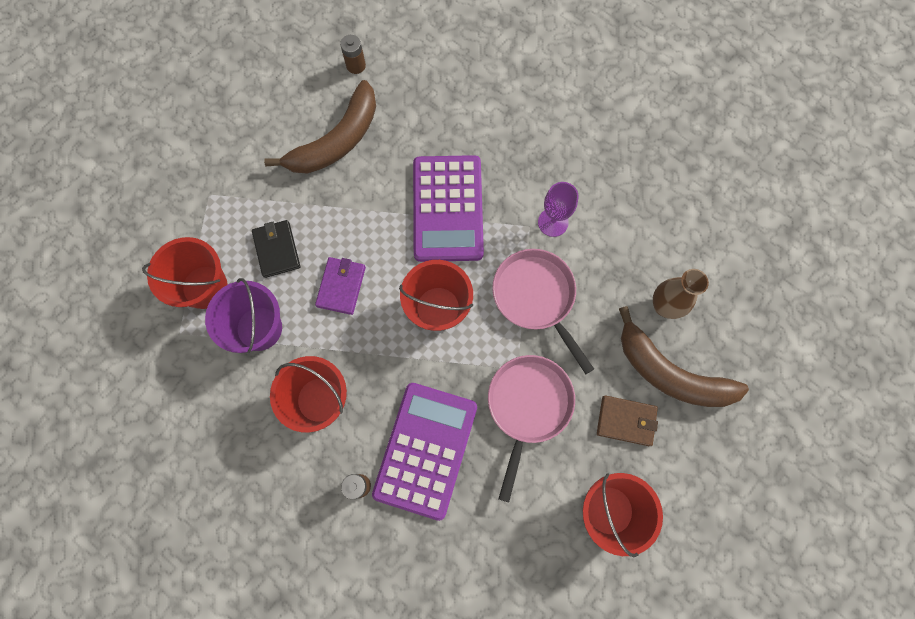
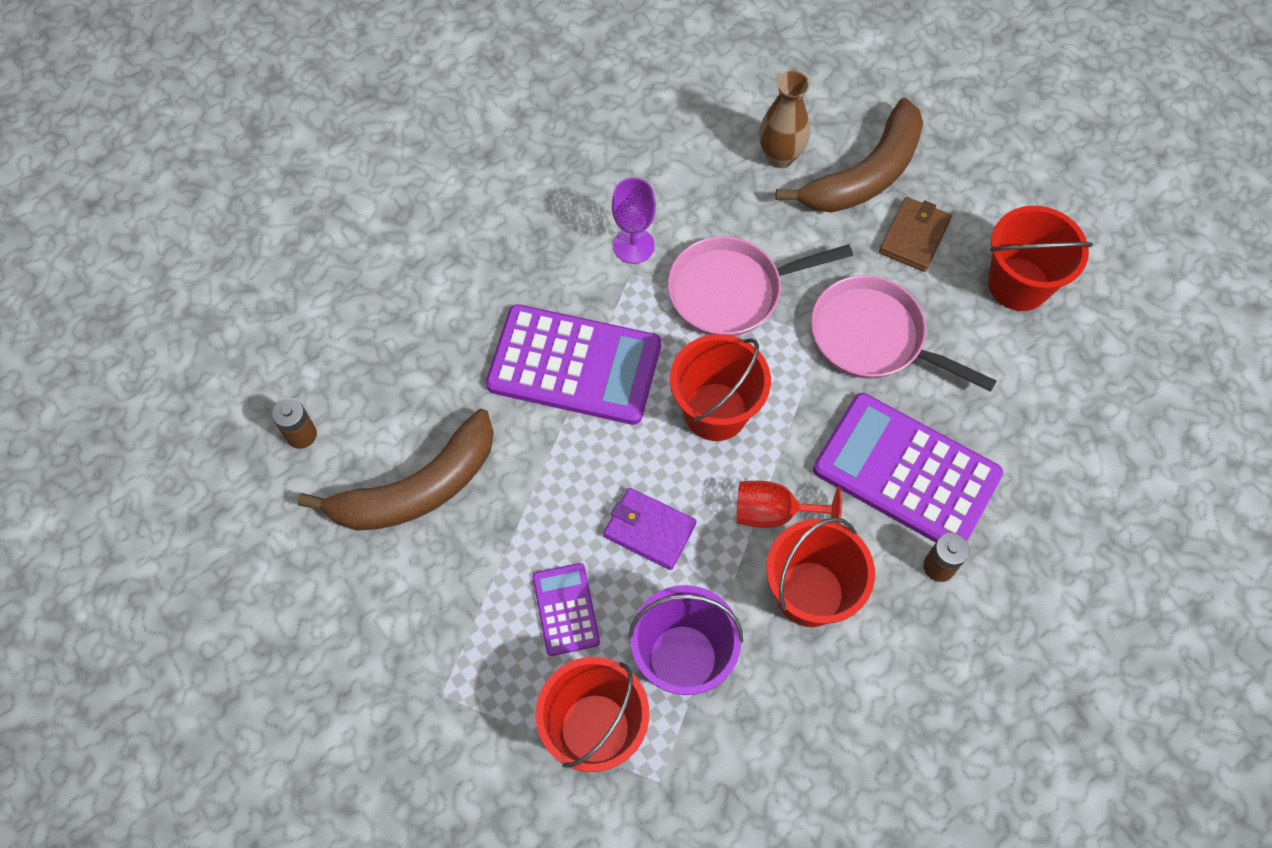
camera: 75 degrees left, 10 degrees down
(277, 249) = (566, 609): black wallet -> purple calculator
(336, 141) = (417, 488): brown banana -> brown banana turned 90 degrees clockwise
(372, 364) = (774, 513): none -> red goblet

